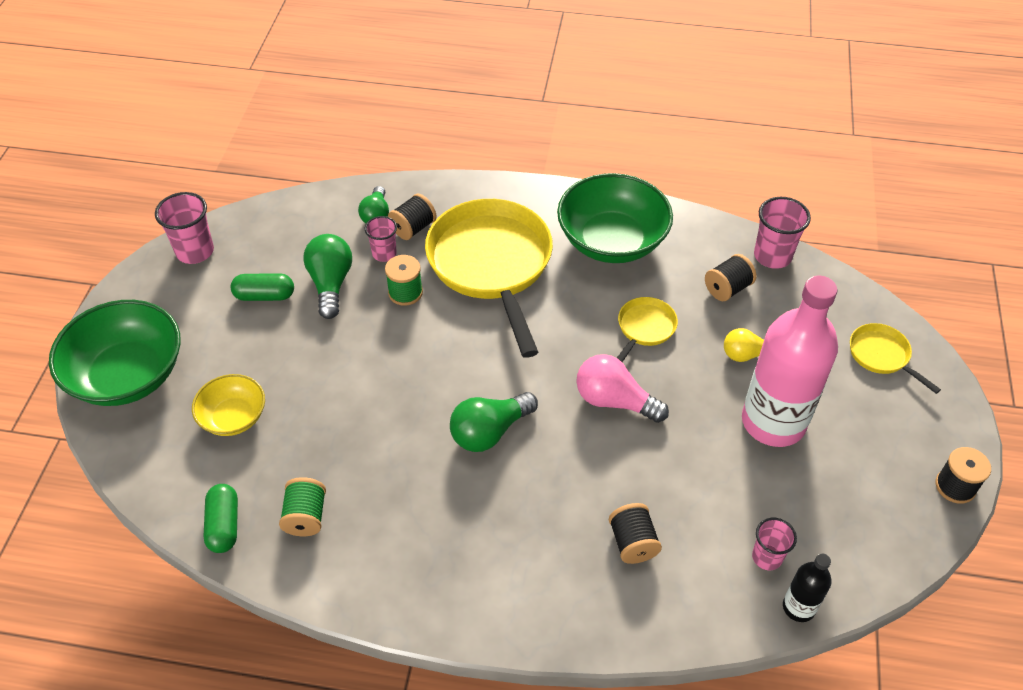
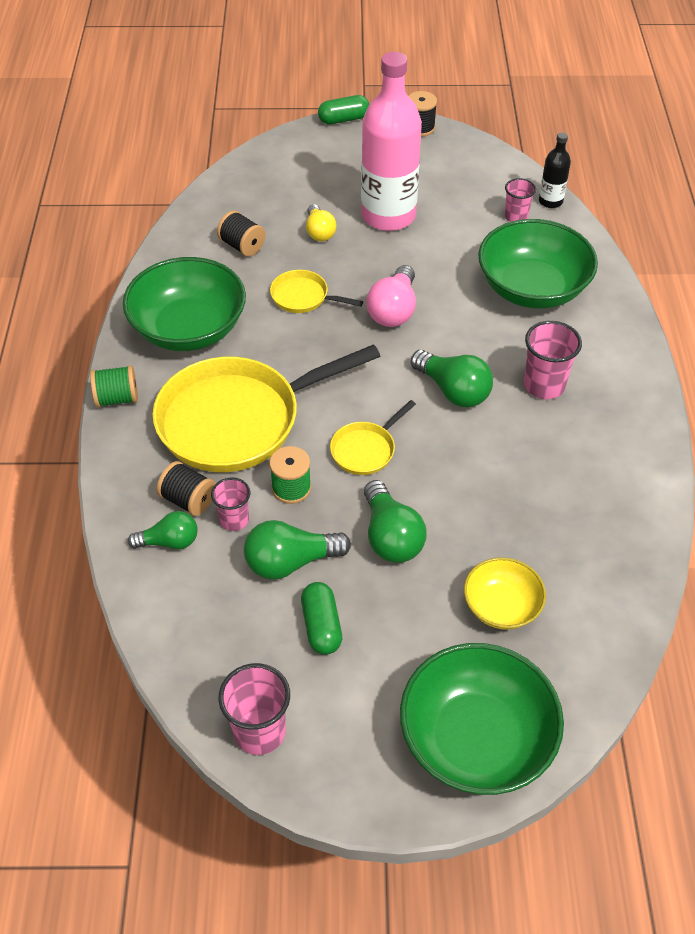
camera: 100 degrees left, 0 degrees up
(224, 525) = (628, 576): green capsule -> green capsule (343, 119)
(306, 516) = (593, 511): green spool -> green spool (117, 398)
(332, 352) = (391, 537): none -> green light bulb
(632, 543) = (532, 288): black spool -> green bowl
(772, 256) = (195, 219): pink cup -> pink cup (544, 385)
(881, 356) = (302, 158): yellow pan -> yellow pan (365, 449)

